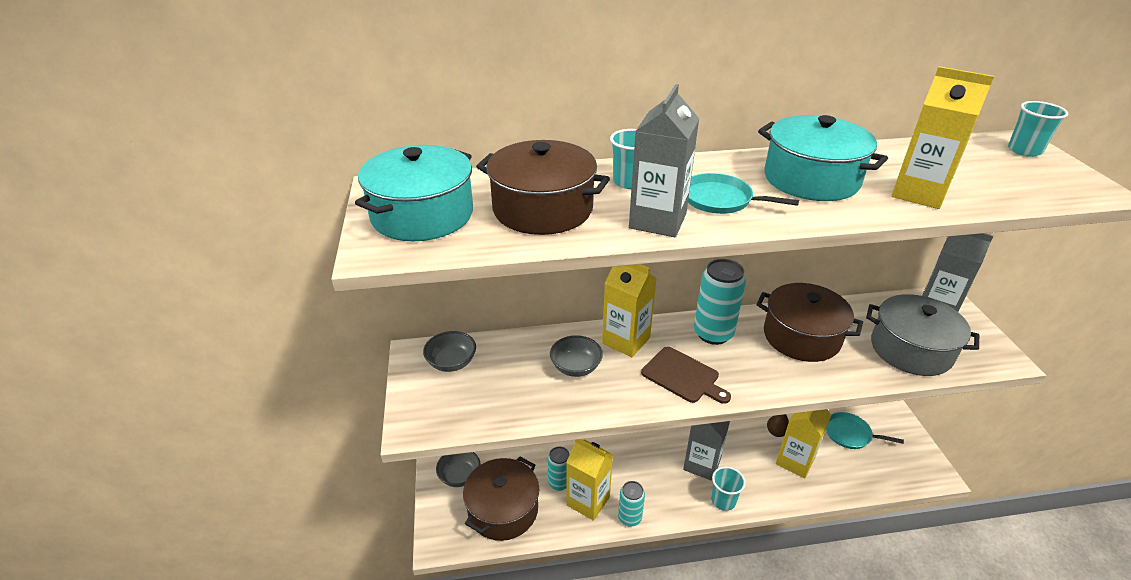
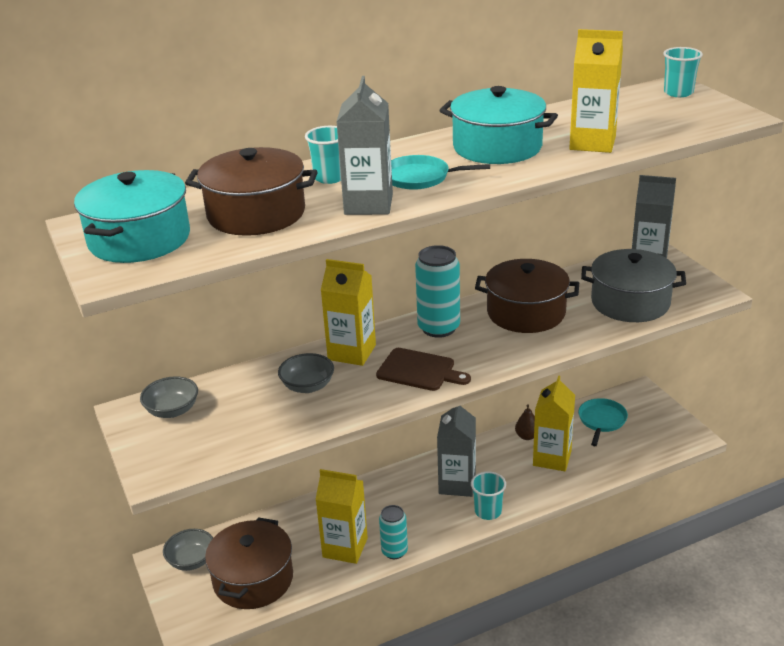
camera: 15 degrees left, 5 degrees down
(559, 482) = (308, 539): turquoise can -> none
(850, 434) = (601, 420): turquoise pan -> turquoise pan turned 105 degrees clockwise

